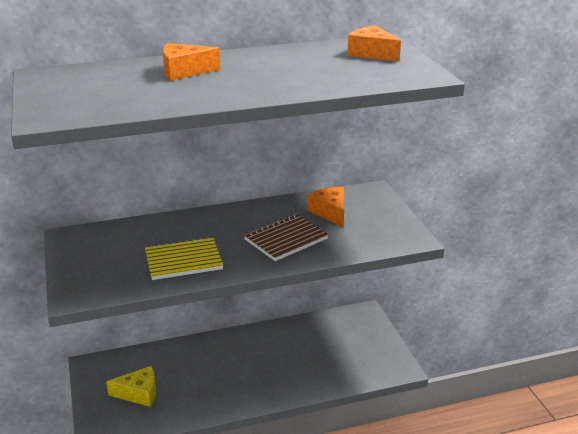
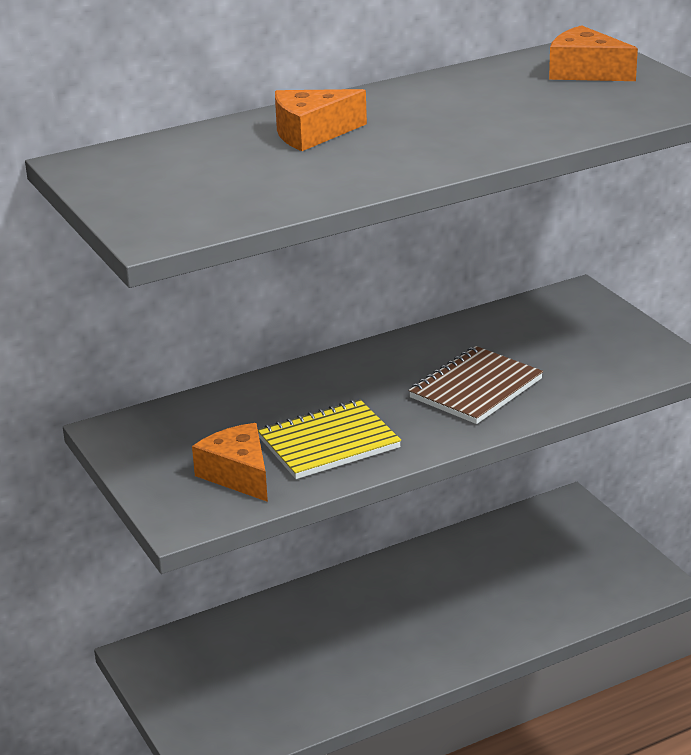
camera: 10 degrees left, 0 degrees up
(139, 393) = (245, 686): yellow cheese -> none
(330, 212) = (525, 338): orange cheese -> orange cheese (238, 474)

